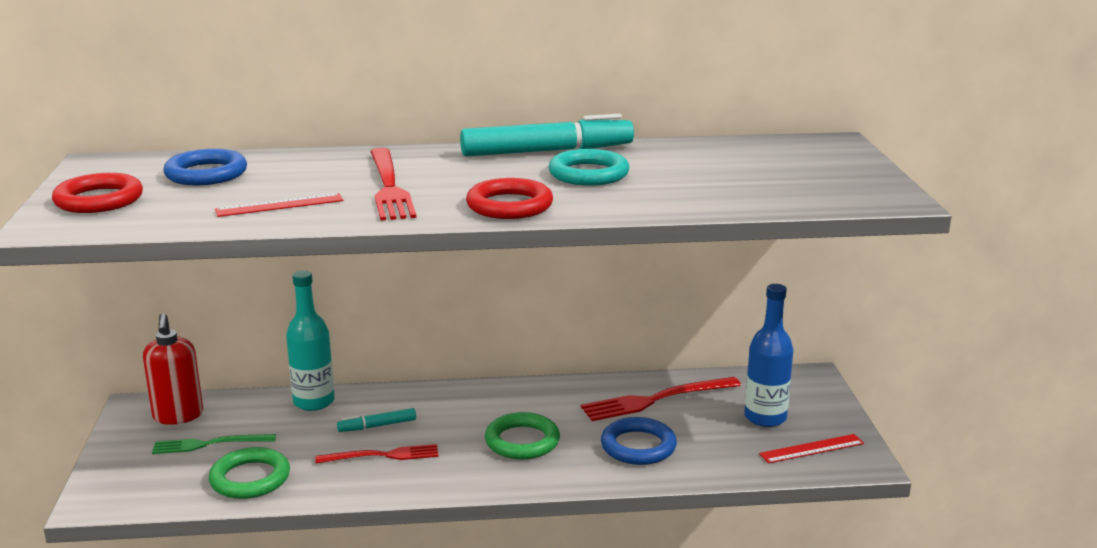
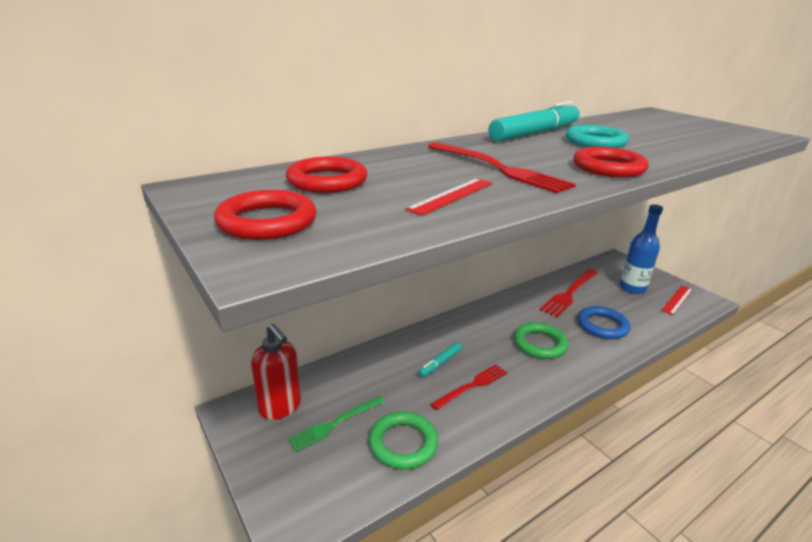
camera: 30 degrees left, 5 degrees up
(206, 174) = (327, 181): blue ring -> red ring
(314, 402) = (374, 359): turquoise bottle -> none

